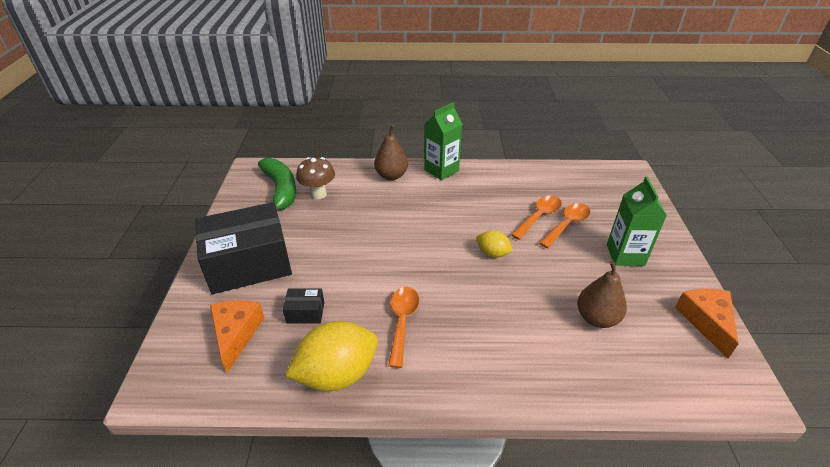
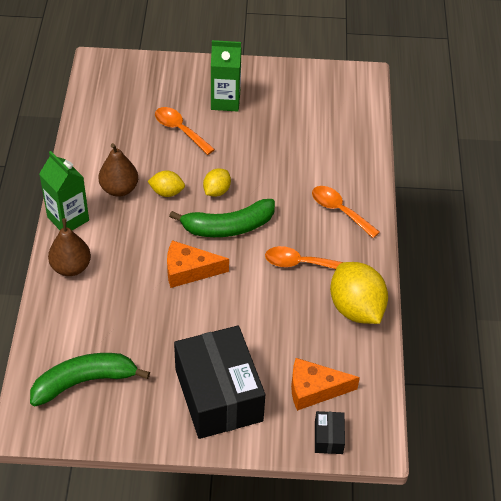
camera: 90 degrees left, 10 degrees up
(305, 312) = (288, 337): black box -> black box (328, 438)
(318, 194) = (99, 340): brown mushroom -> none
(446, 263) = (228, 227): none -> green banana
(483, 221) = (167, 192): none -> yellow lemon
(539, 217) = (165, 148): orange spoon -> orange spoon (340, 211)
(596, 318) = (298, 137): brown pear -> brown pear (119, 189)
(706, 321) = (302, 76): orange cheese -> orange cheese (189, 270)

